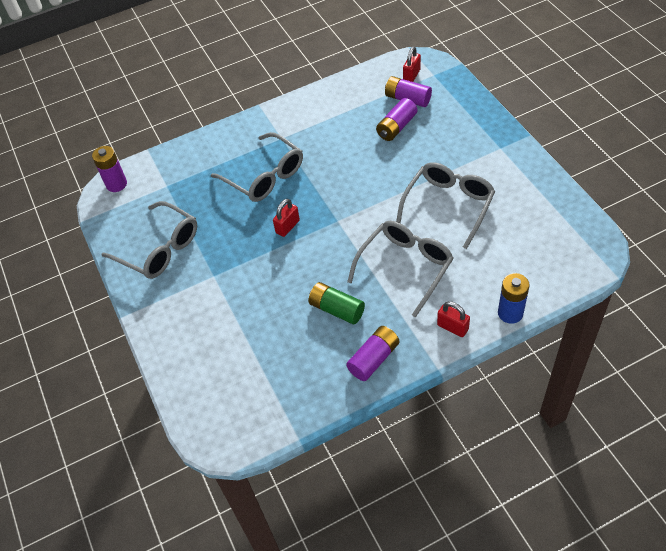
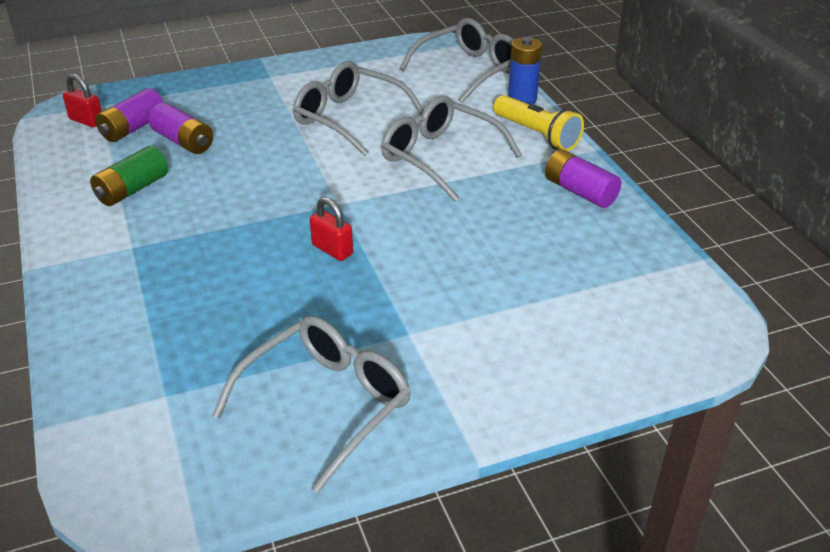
camera: 90 degrees left, 15 degrees down
(116, 184) = (116, 479): purple battery -> none
(264, 176) = (211, 269): grey glasses -> grey glasses (469, 70)
(336, 309) = (498, 214): green battery -> green battery (132, 190)
(452, 327) = (537, 135): red padlock -> yellow flashlight

